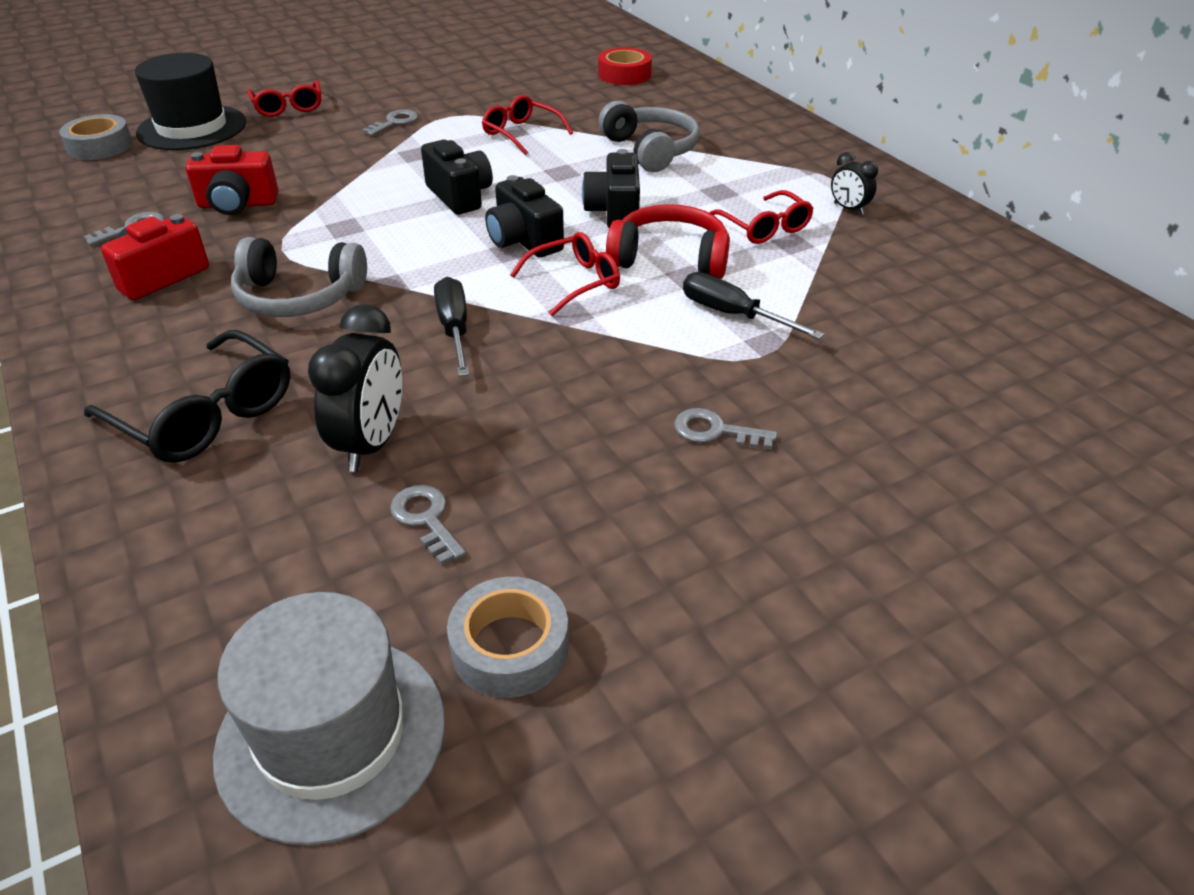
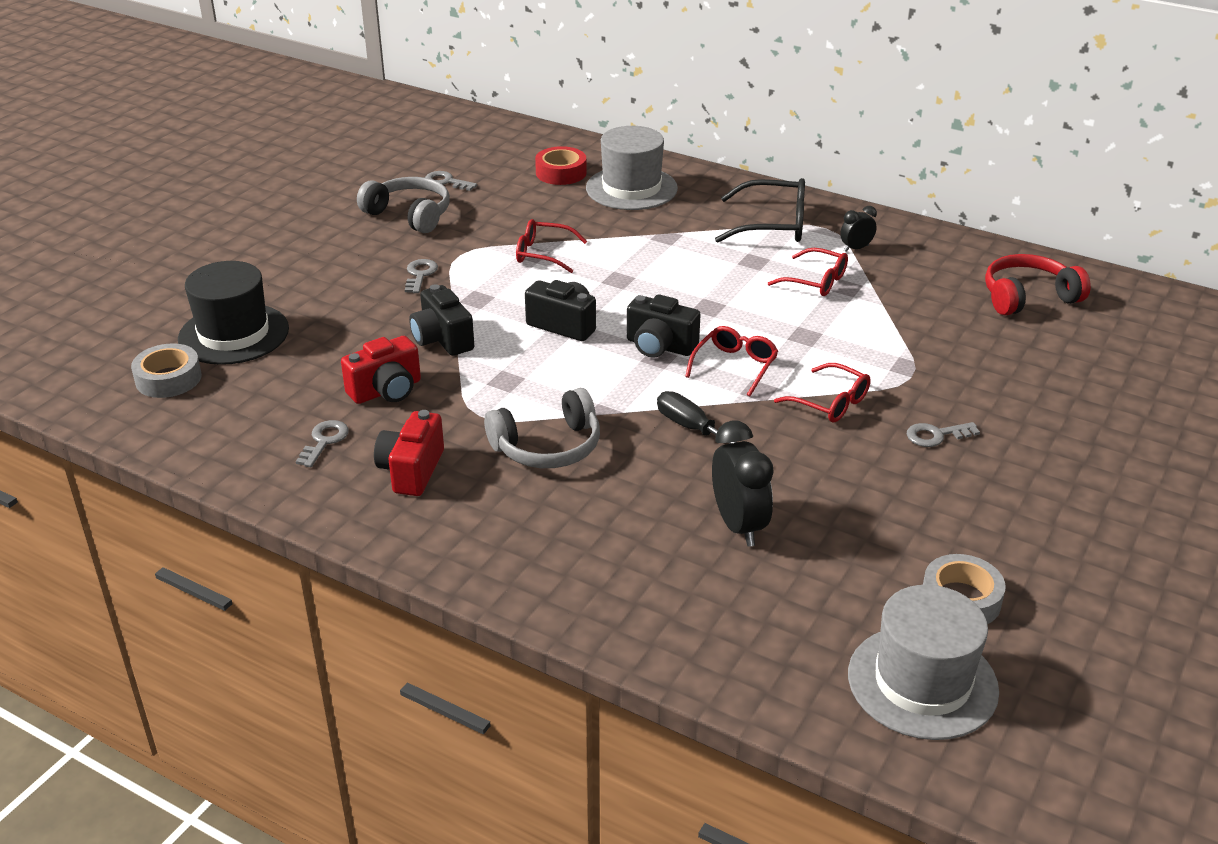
camera: 30 degrees left, 5 degrees down
(205, 415) = (599, 552): black glasses -> black glasses (772, 225)
(288, 107) = (298, 287): red glasses -> red glasses (830, 403)
(426, 519) = (831, 555): grey key -> grey key (446, 182)
(614, 212) = (698, 301): black camera -> black camera (442, 339)
(650, 150) = (664, 240): grey headphones -> grey headphones (409, 215)
(670, 258) = (779, 326): red headphones -> red headphones (1028, 297)
(674, 101) = (631, 188): none -> grey hat
(733, 315) = (864, 354): black screwdriver -> none
(848, 209) = (856, 248): black clock -> black clock turned 135 degrees clockwise

